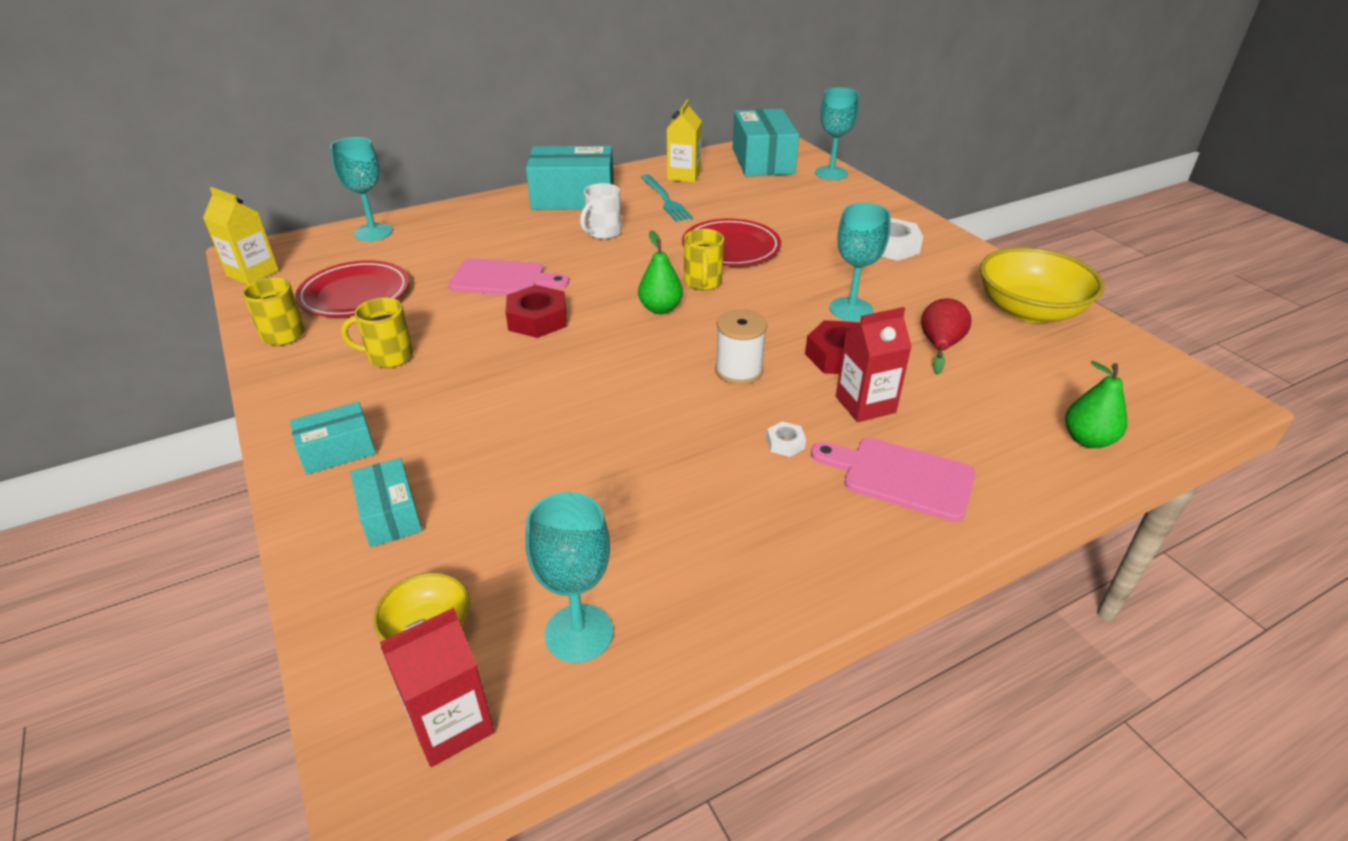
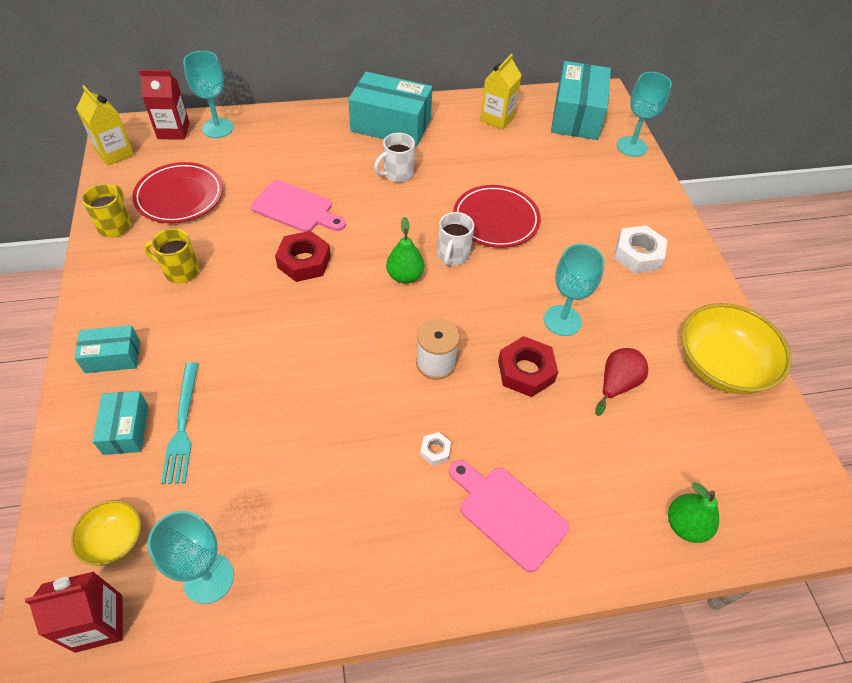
camera: 15 degrees right, 15 degrees up
(665, 200) = (467, 146): turquoise fork -> turquoise fork (182, 426)
(702, 283) = (453, 255): yellow mug -> white mug
(865, 404) = (519, 430): red carton -> red carton (173, 131)

